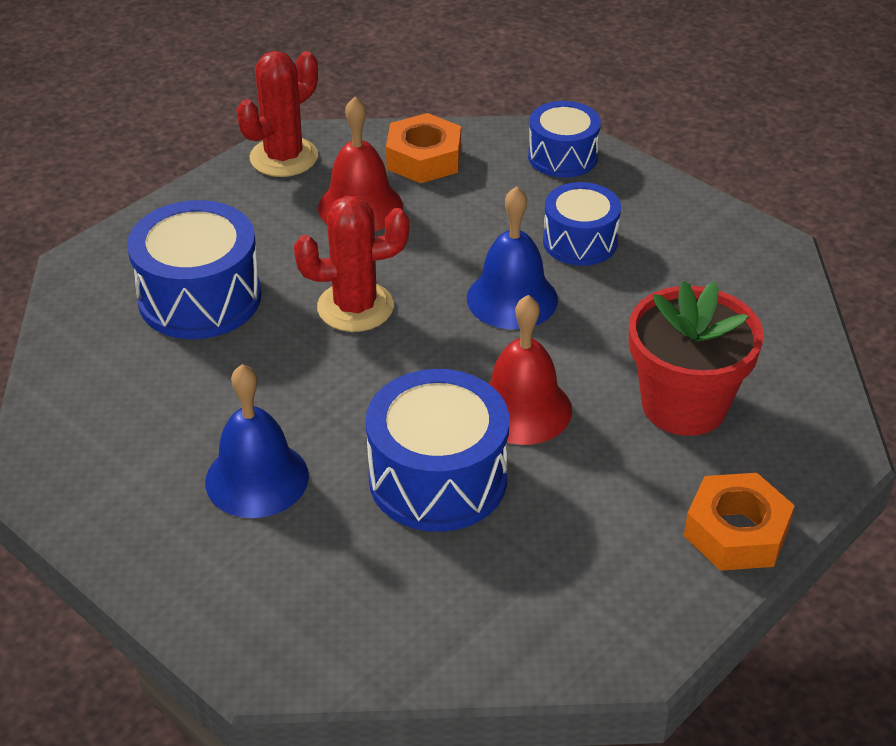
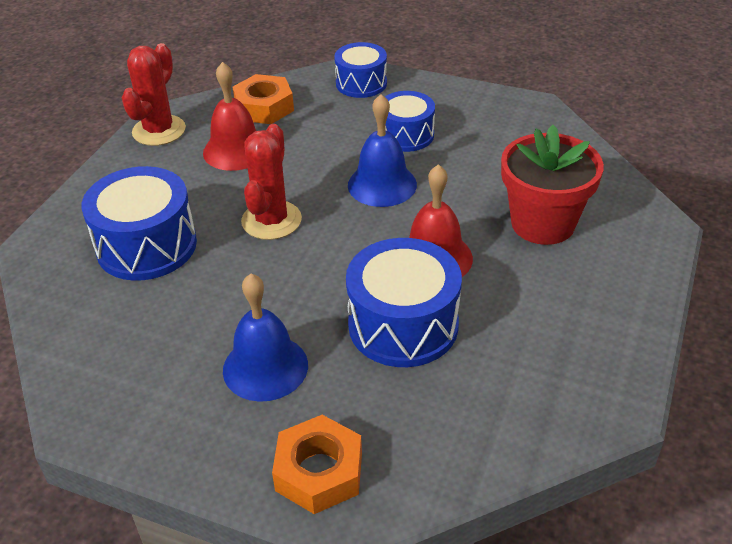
camera: 20 degrees left, 0 degrees up
(355, 307) = (271, 220): red cactus -> red cactus turned 45 degrees counterclockwise
(736, 532) = (631, 298): orange nut -> orange nut (319, 472)

